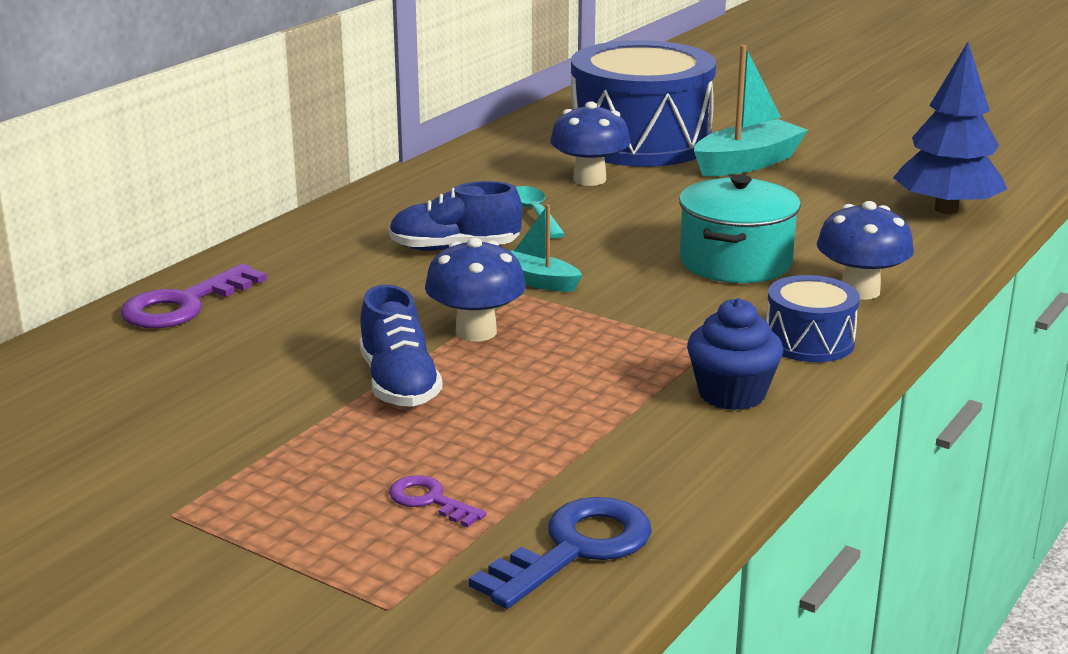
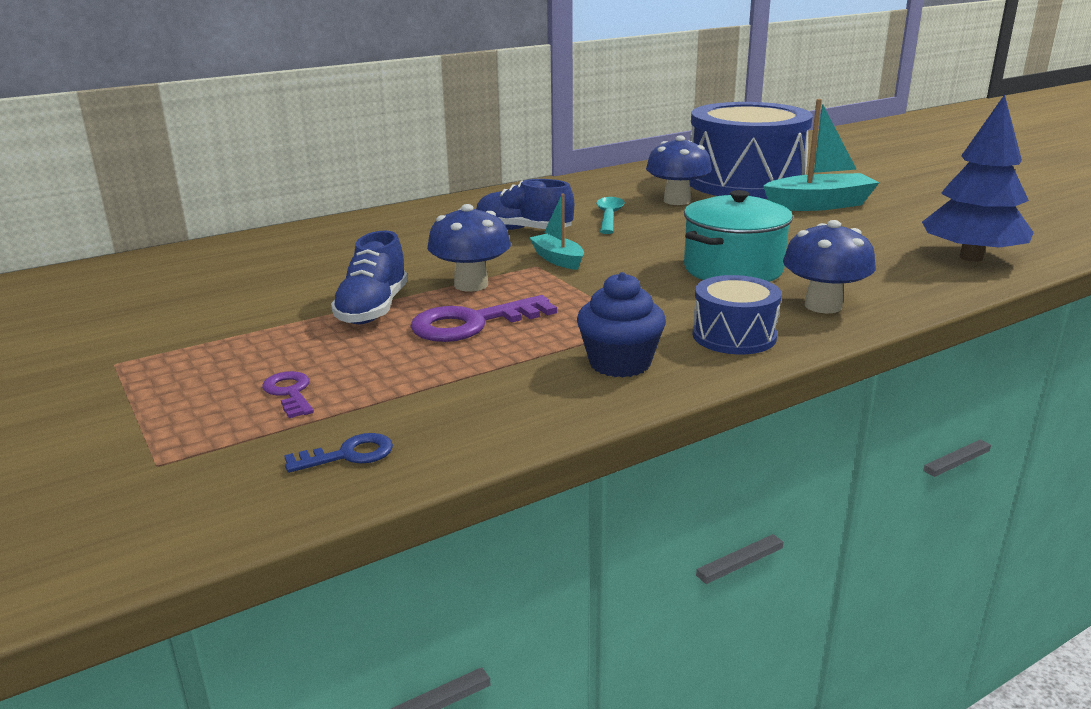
camera: 25 degrees right, 0 degrees up
(184, 304) = (302, 238): purple key -> purple key (472, 323)
(575, 549) = (348, 455): blue key -> blue key, size x0.55

